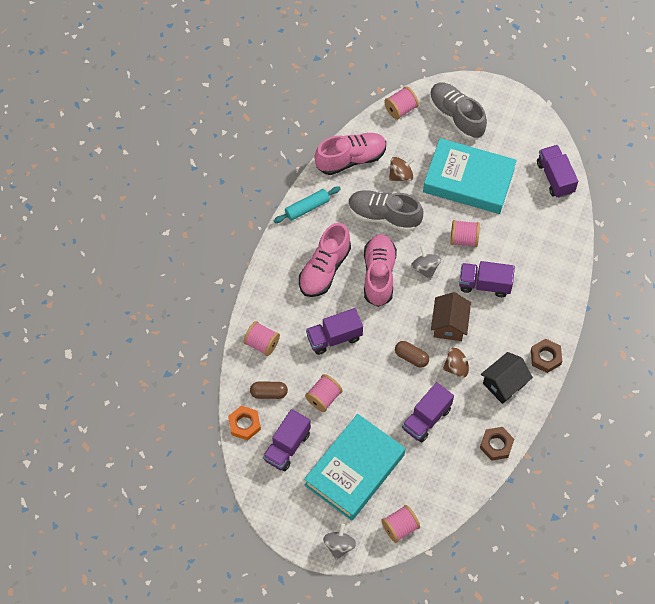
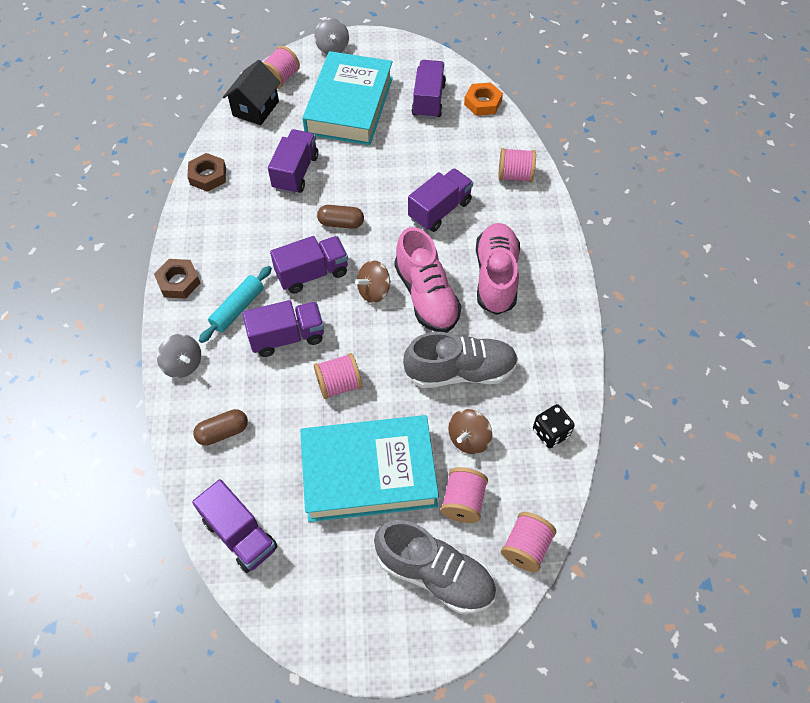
camera: 155 degrees right, 5 degrees down
(269, 393) = (476, 136): brown capsule -> brown capsule (223, 432)
(307, 208) = (564, 341): turquoise rolling pin -> turquoise rolling pin (237, 308)
(323, 397) = (417, 152): pink spool -> pink spool (463, 502)
(351, 159) = (551, 433): pink shoe -> black dice
(425, 268) = (372, 327): grey spinning top -> grey spinning top (183, 364)
(449, 324) = (312, 273): brown house -> purple truck
(456, 367) = (283, 232): brown spinning top -> brown spinning top (374, 291)
(504, 384) = (220, 236): black house -> black house (256, 108)

